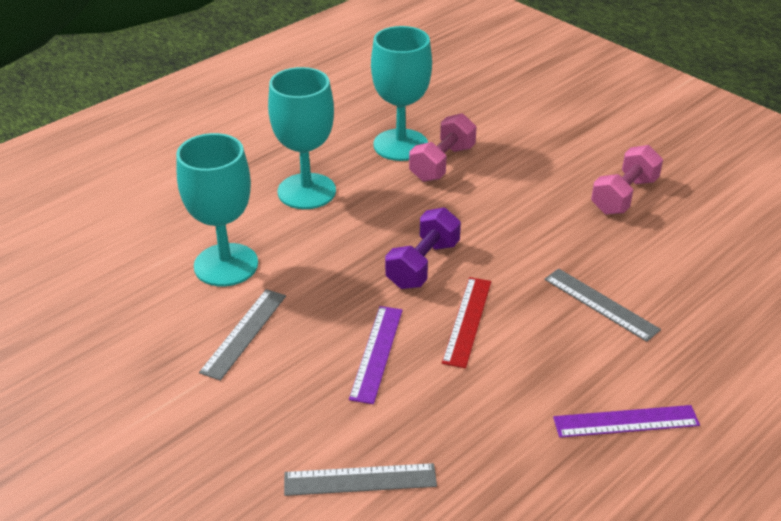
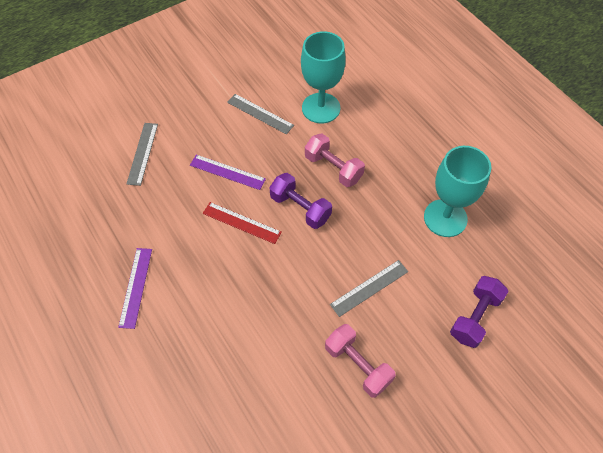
camera: 100 degrees right, 20 degrees up
(306, 191) = (391, 153): turquoise goblet -> none
(442, 163) = (417, 242): pink dumbbell -> pink dumbbell (333, 168)
(524, 122) = (475, 317): none -> purple dumbbell
(600, 304) = (237, 305): grey ruler -> grey ruler (369, 287)

